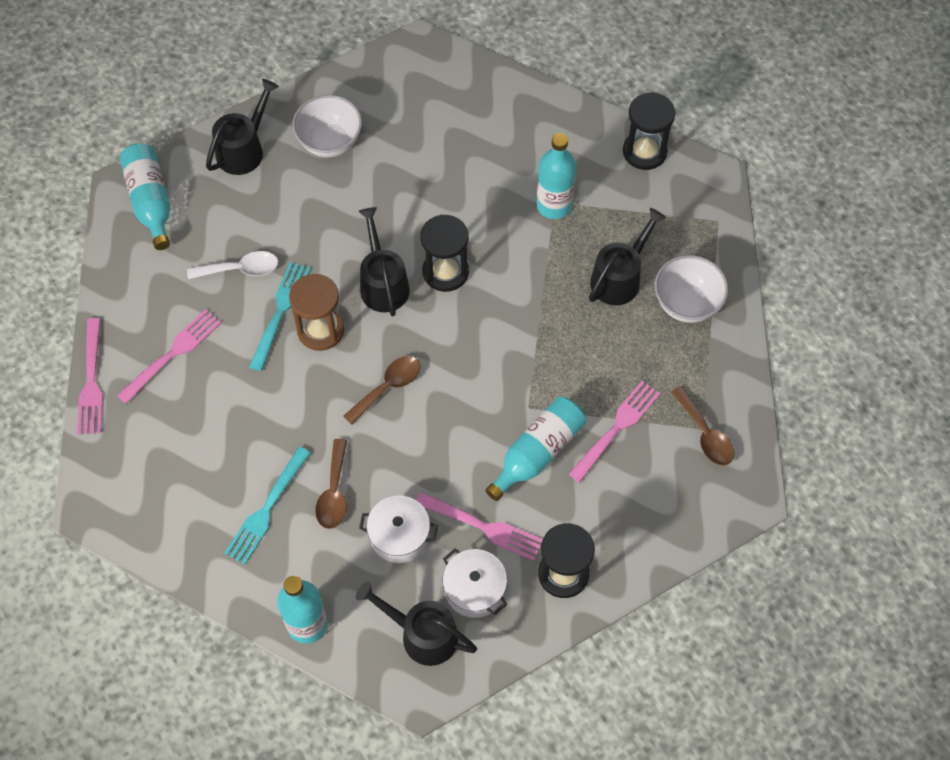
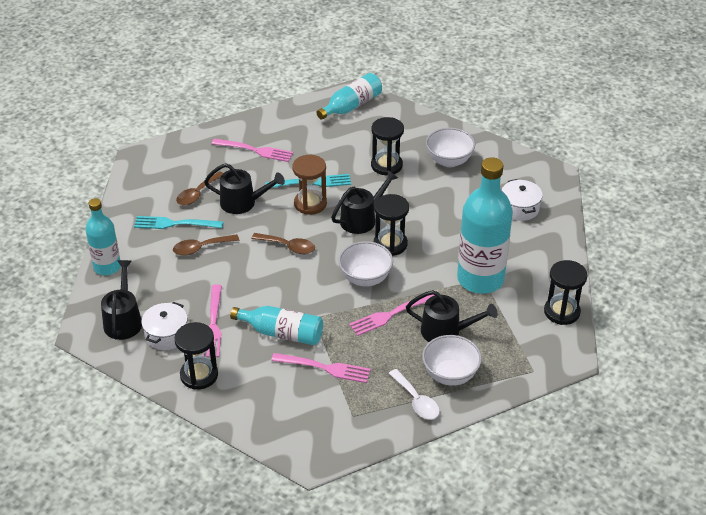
camera: 65 degrees right, 20 degrees down
(91, 381) = (218, 127): pink fork -> pink fork (390, 314)
(240, 269) = (330, 156): white spoon -> white spoon (416, 401)
(244, 149) = (415, 128): black watering can -> black watering can (243, 203)
(297, 213) = (386, 165): none -> black hourglass
(399, 535) = (186, 287): white pot -> white pot (519, 208)
(490, 324) = (365, 278): none -> white bowl
(554, 205) = (480, 279): turquoise bottle -> turquoise bottle, size x1.71
(705, 434) = (349, 418): brown spoon -> brown spoon (197, 194)

